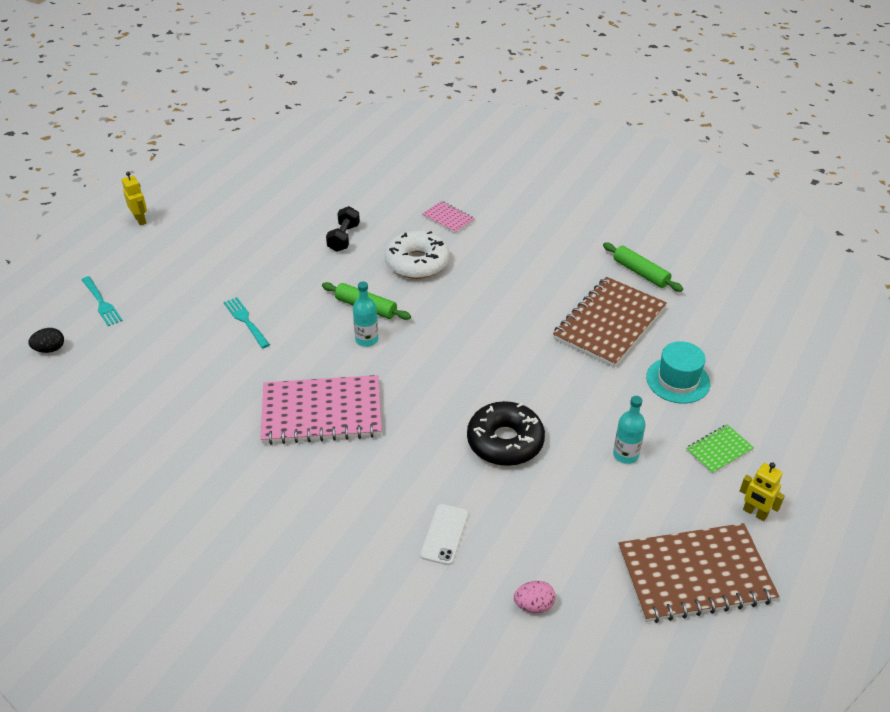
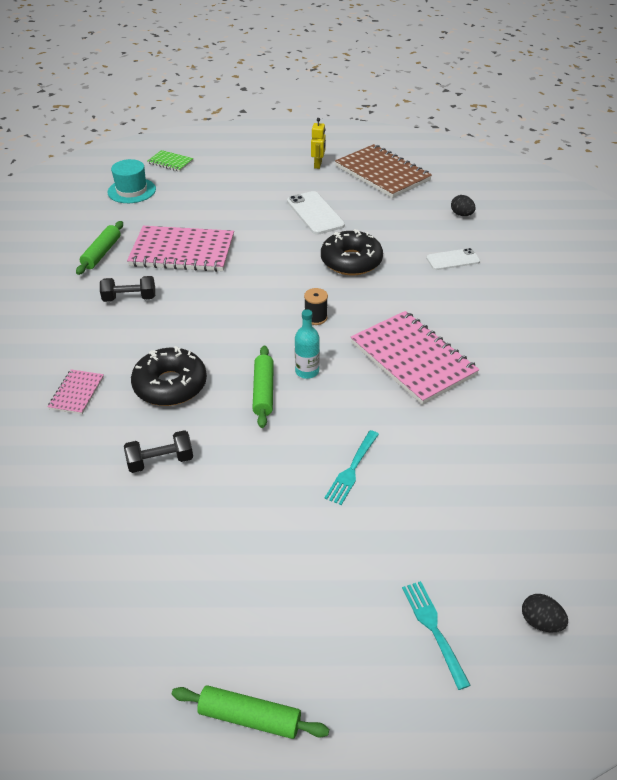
camera: 120 degrees left, 0 degrees up
(101, 302) = (434, 629): turquoise fork -> turquoise fork turned 45 degrees counterclockwise
(140, 220) = (250, 717): yellow robot -> green rolling pin
(417, 263) = (170, 385): white donut -> black donut
(432, 374) = (315, 318): none -> black spool
(534, 605) = (461, 214): pink egg -> black egg
(552, 271) = (129, 298): none -> black dumbbell
(609, 324) = (182, 251): brown notebook -> pink notebook
(625, 455) = (315, 213): turquoise bottle -> white phone
(678, 380) = (224, 210): turquoise hat -> turquoise hat (131, 191)
(719, 450) = (278, 184): green notebook -> green notebook (170, 162)

